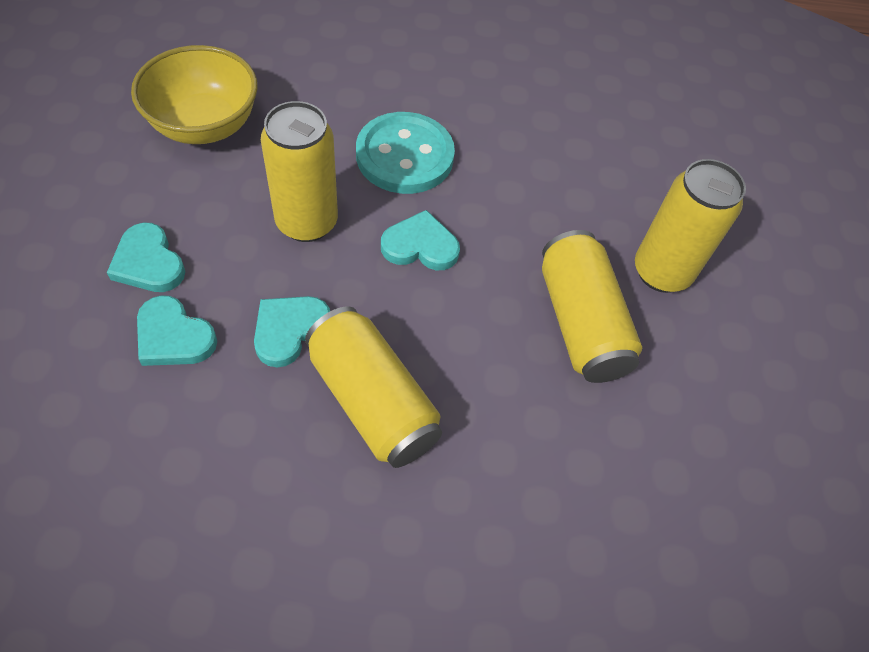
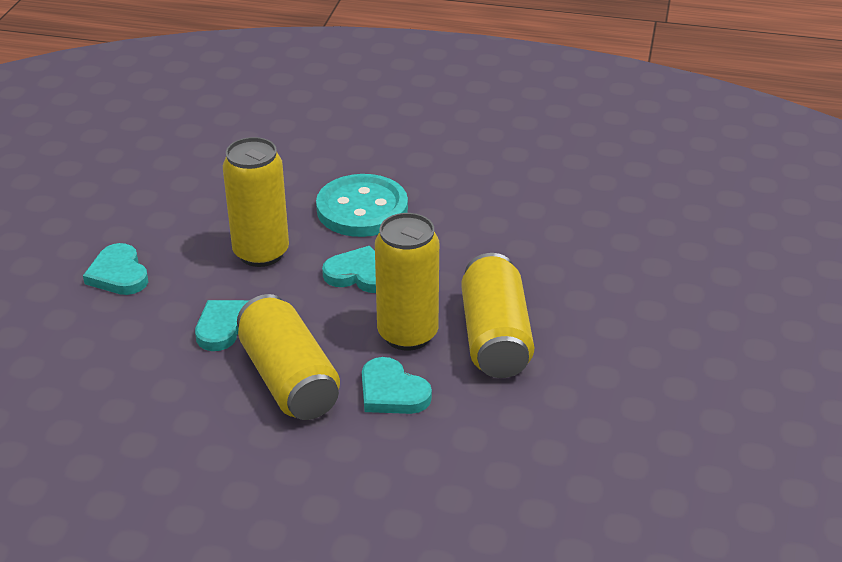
camera: 15 degrees right, 20 degrees down
(174, 336) = (129, 325): turquoise heart -> turquoise heart (392, 392)
(204, 125) = (187, 180): yellow bowl -> none
(661, 272) = (585, 305): yellow can -> yellow can (407, 334)

